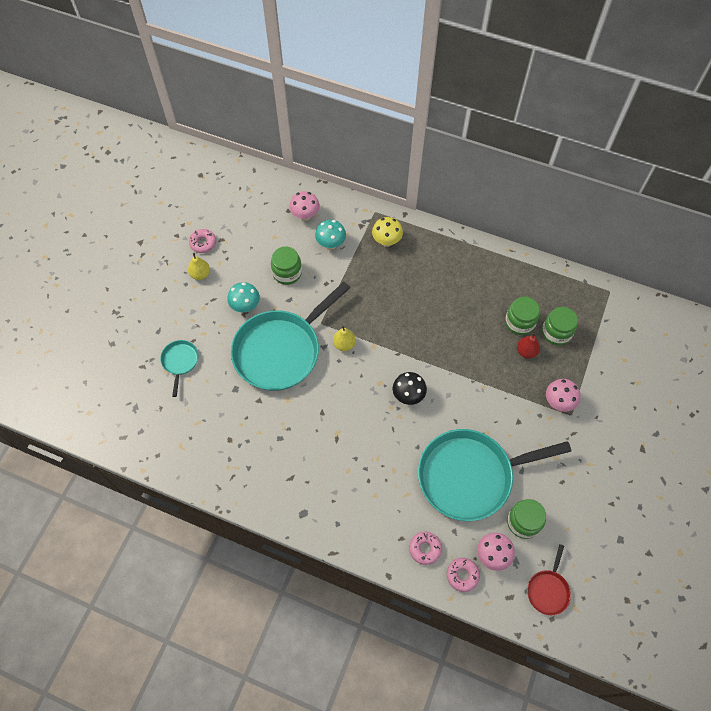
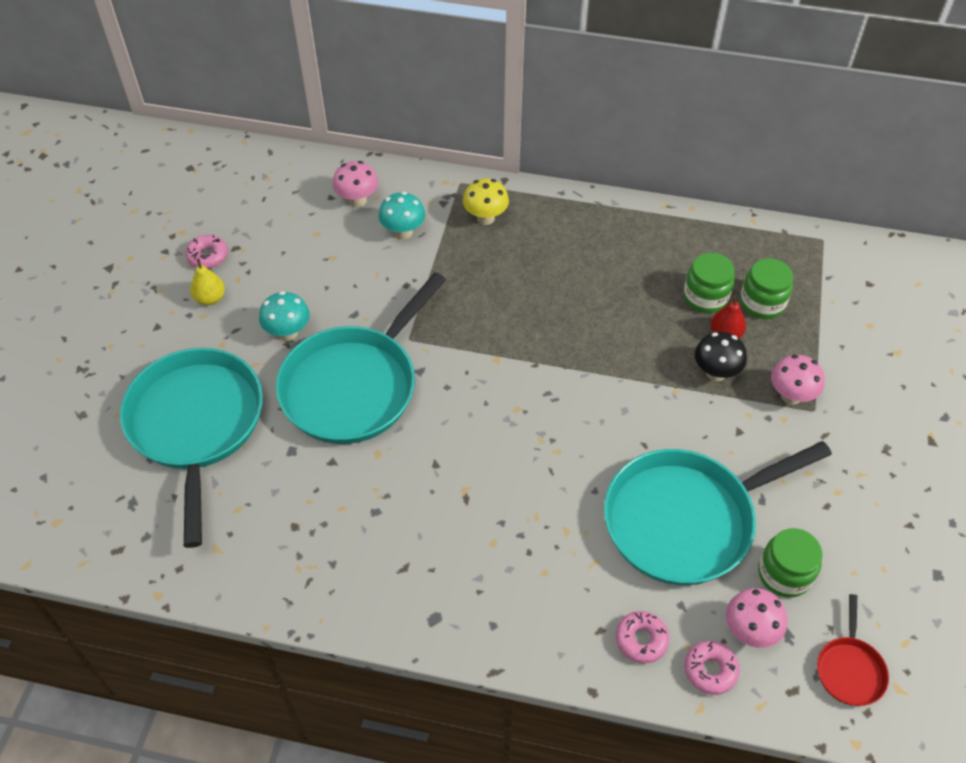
camera: 10 degrees left, 10 degrees down
(180, 362) = (196, 425): turquoise pan -> turquoise pan, size x2.31
(287, 273) = (344, 279): green jar -> none
(344, 344) = (451, 363): yellow pear -> none
(408, 395) = (564, 420): black mushroom -> black mushroom (715, 373)

